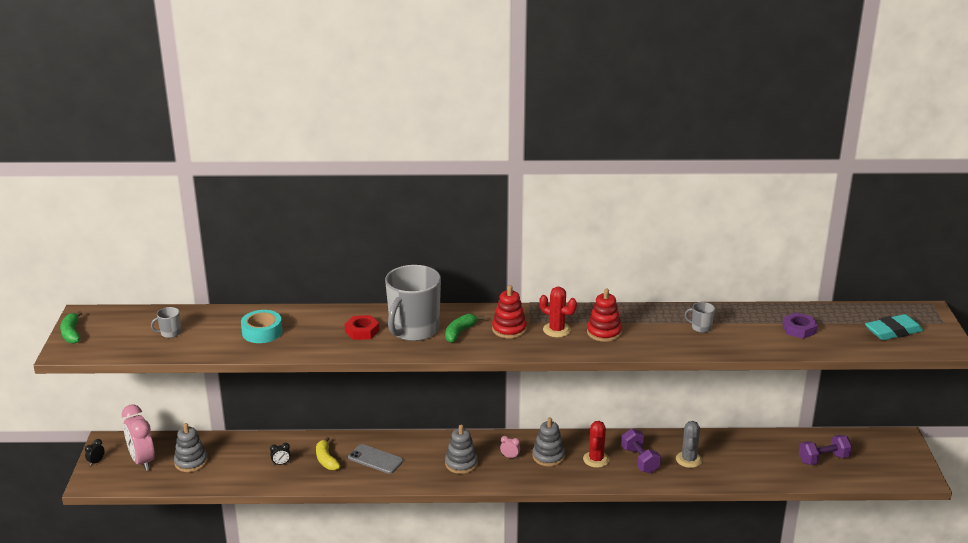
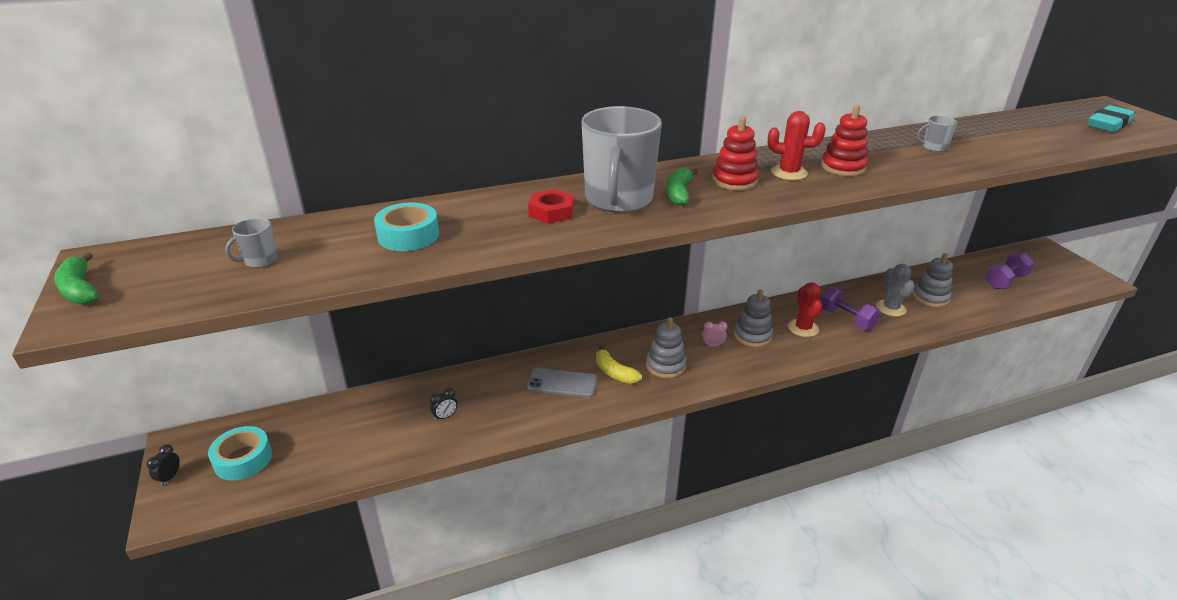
camera: 20 degrees left, 5 degrees up
(142, 461) = (243, 459): pink clock -> turquoise tape
(191, 462) = (317, 444): grey stacking toy -> grey stacking toy (930, 297)
(326, 460) = (501, 398): yellow banana -> yellow banana (614, 372)
(799, 329) = (1026, 134): purple nut -> none

